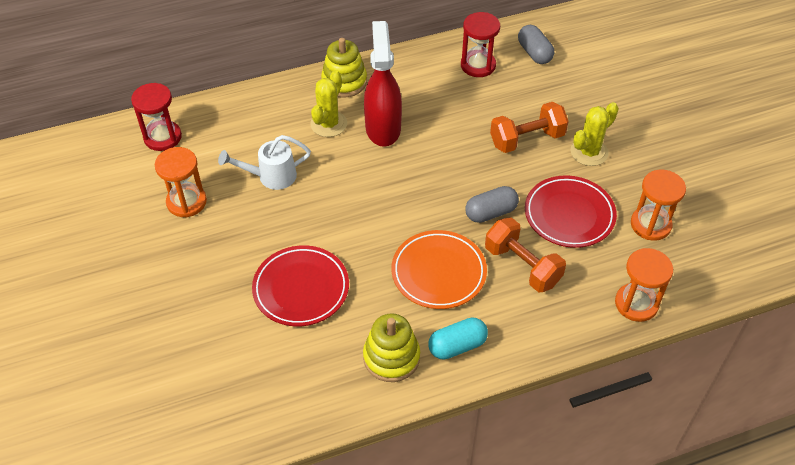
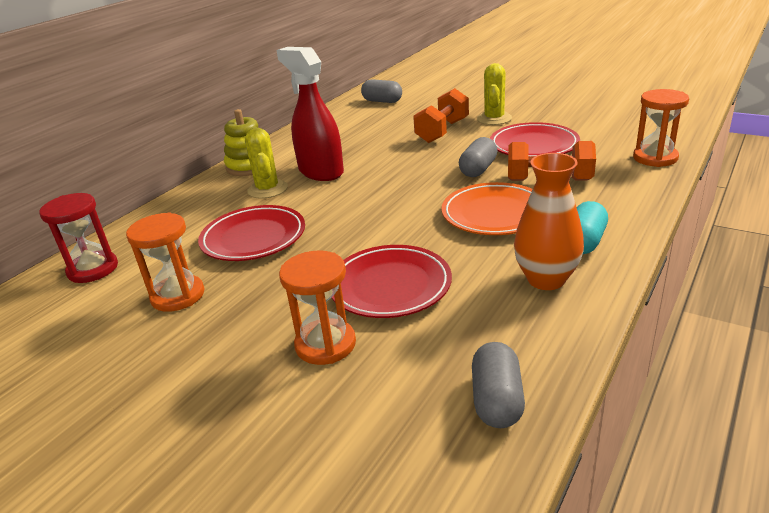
camera: 35 degrees left, 20 degrees down
(260, 416) = (497, 400): none -> grey capsule
(271, 176) = (253, 238): white watering can -> red plate
(391, 357) = (546, 279): yellow stacking toy -> orange vase
(478, 65) = (350, 119): red hourglass -> none
(650, 225) = (591, 126): orange hourglass -> orange hourglass (325, 344)

